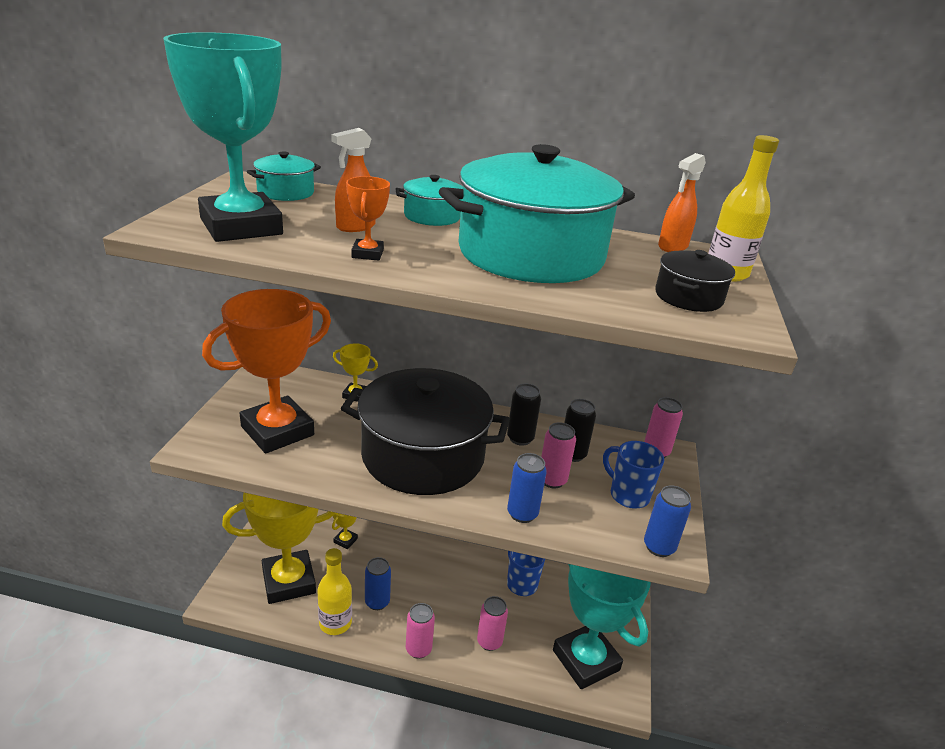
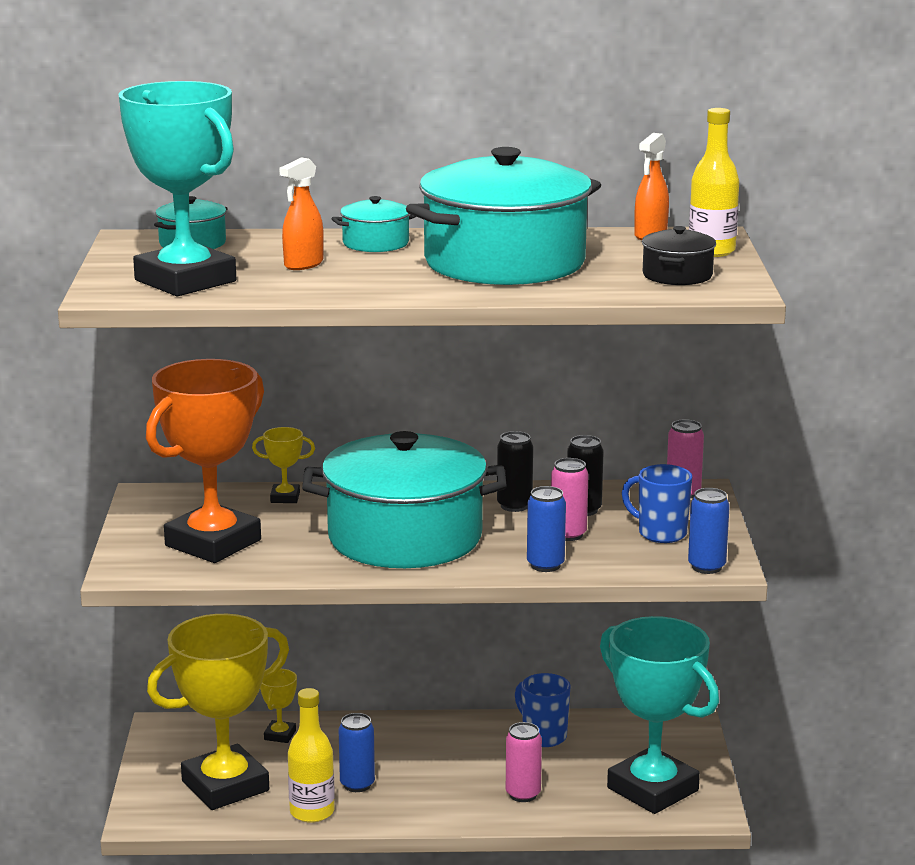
camera: 10 degrees left, 10 degrees down
(367, 254) = (339, 285): orange trophy -> none
(418, 649) = (434, 816): pink can -> none
(423, 456) = (405, 537): black pot -> turquoise pot

